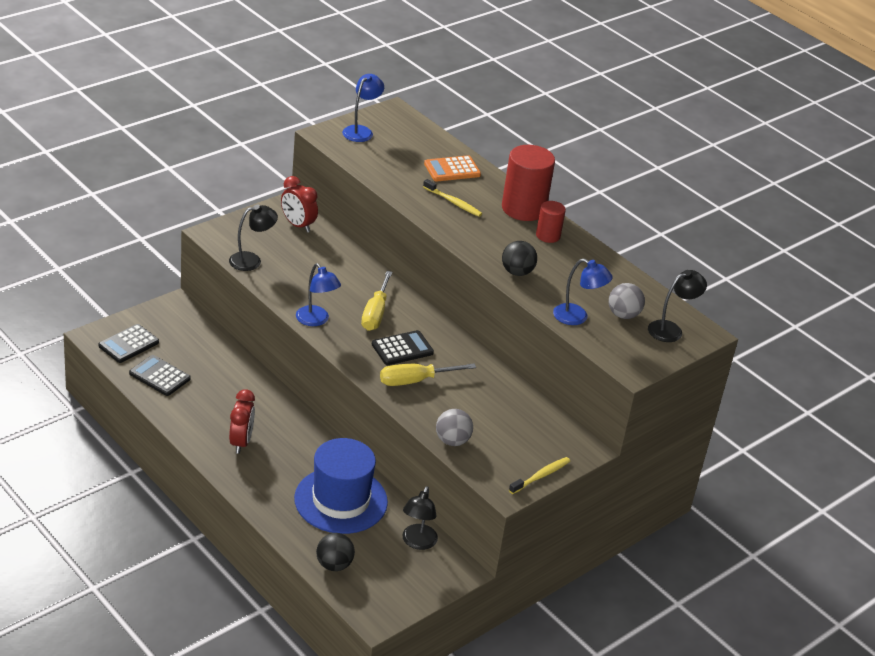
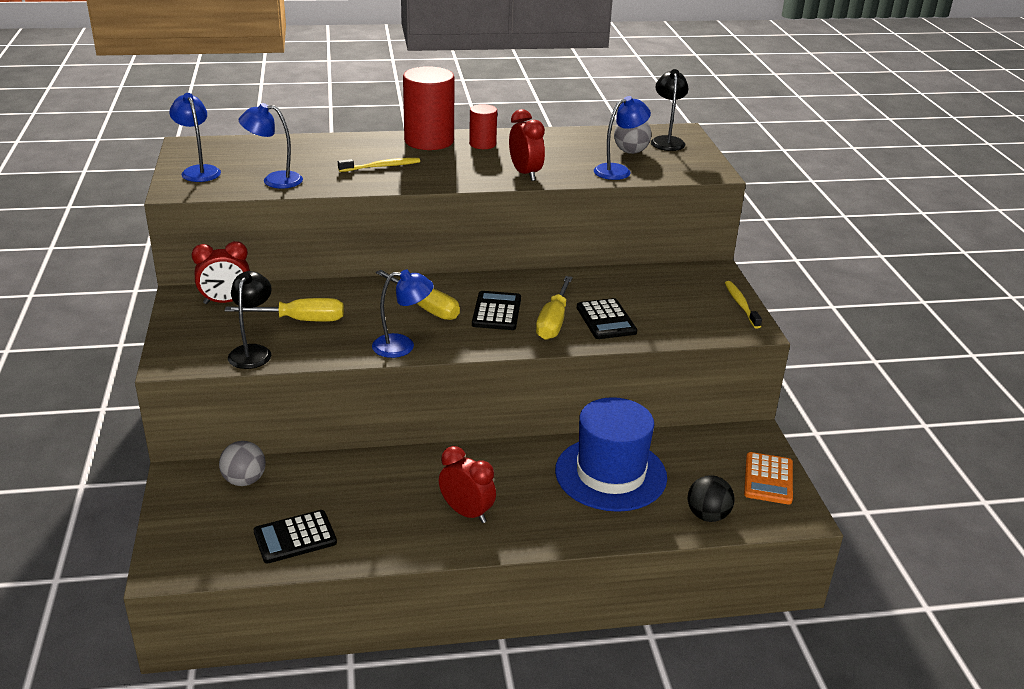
camera: 55 degrees left, 5 degrees down
(128, 344) = (209, 543): black calculator -> black calculator (606, 320)
(305, 265) = (300, 320): none -> yellow screwdriver
(381, 166) = (274, 180): none -> blue lamp
(417, 542) = (703, 447): black lamp -> none
(452, 169) = (326, 150): orange calculator -> orange calculator (768, 479)
(452, 441) = (661, 333): grey ball -> grey ball (244, 480)
(517, 272) = (525, 174): black ball -> red clock

